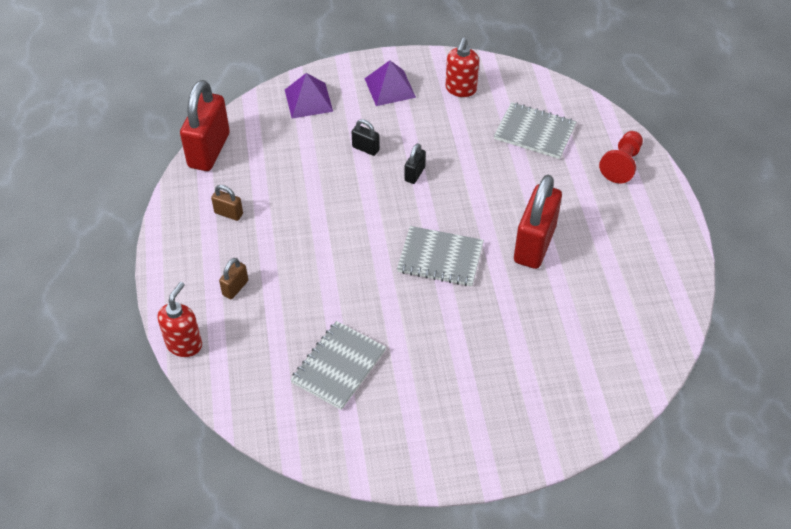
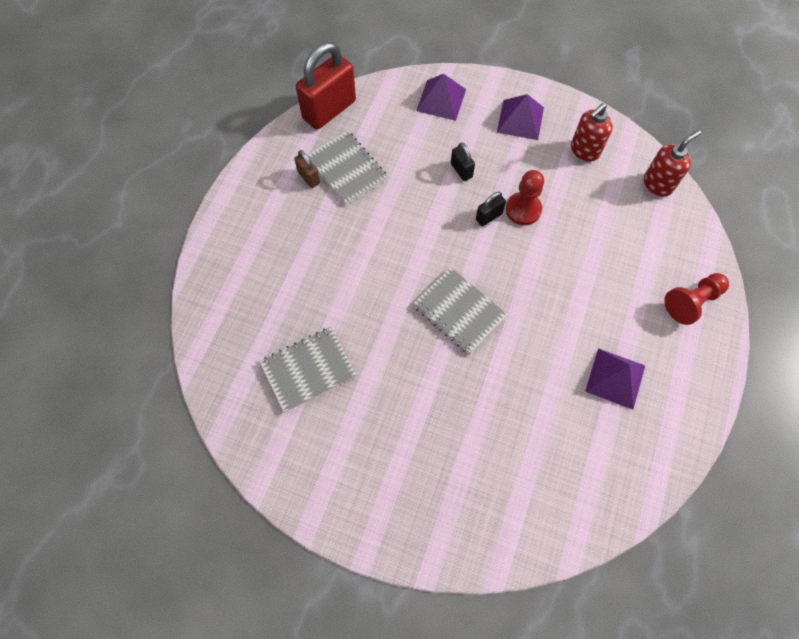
camera: 30 degrees right, 15 degrees up
(184, 344) = (201, 281): red soap dispenser -> red soap dispenser (658, 184)
(235, 288) = (271, 250): brown padlock -> none
(440, 156) = (523, 209): none -> red pawn
(534, 132) = (627, 227): grey notebook -> grey notebook (347, 169)
(534, 244) = (553, 342): red padlock -> none
(600, 247) = (615, 378): none -> purple pyramid

